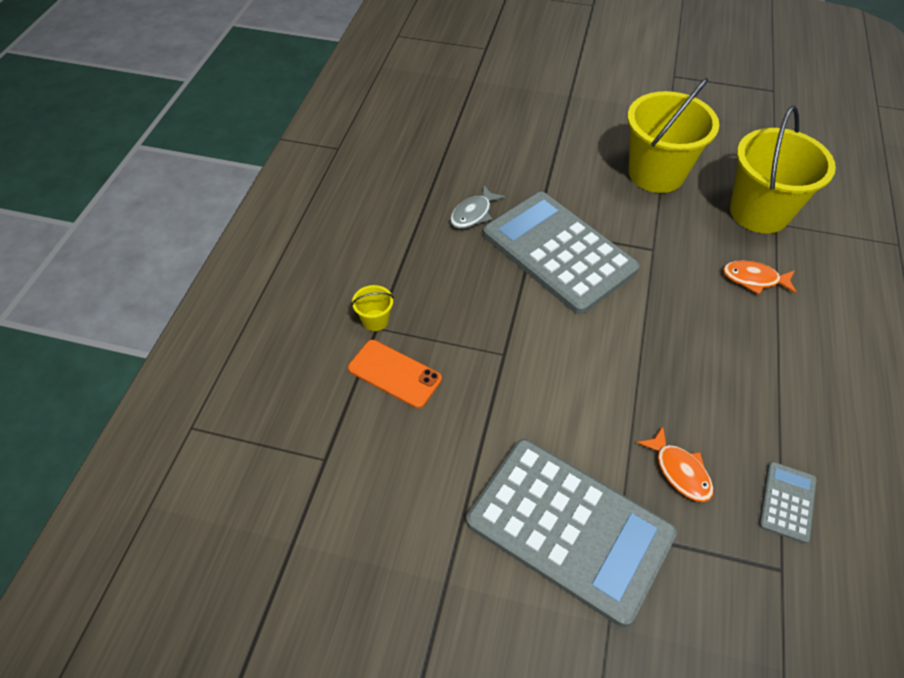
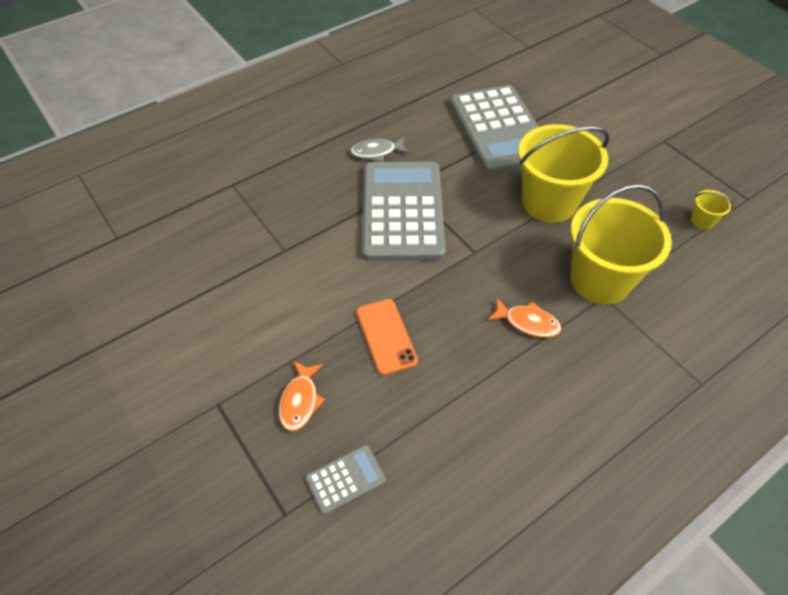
camera: 40 degrees right, 0 degrees up
(375, 320) = (236, 180): yellow bucket -> yellow bucket (702, 221)
(394, 373) = (209, 217): orange phone -> orange phone (386, 336)
(569, 528) = (191, 377): grey calculator -> grey calculator (499, 130)
(754, 279) = (527, 322): orange fish -> orange fish turned 150 degrees clockwise

